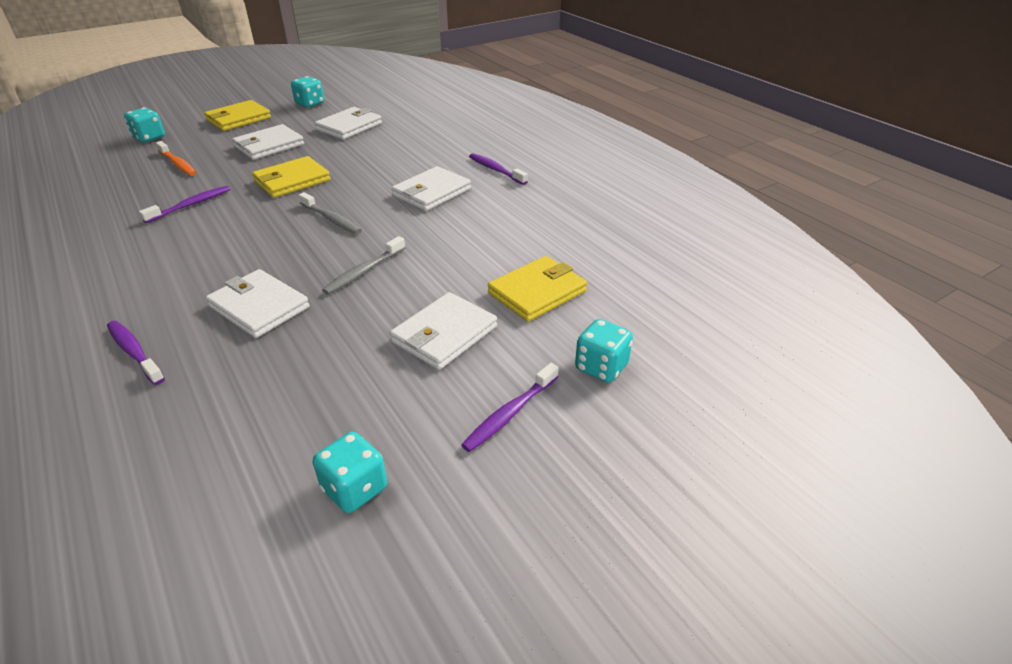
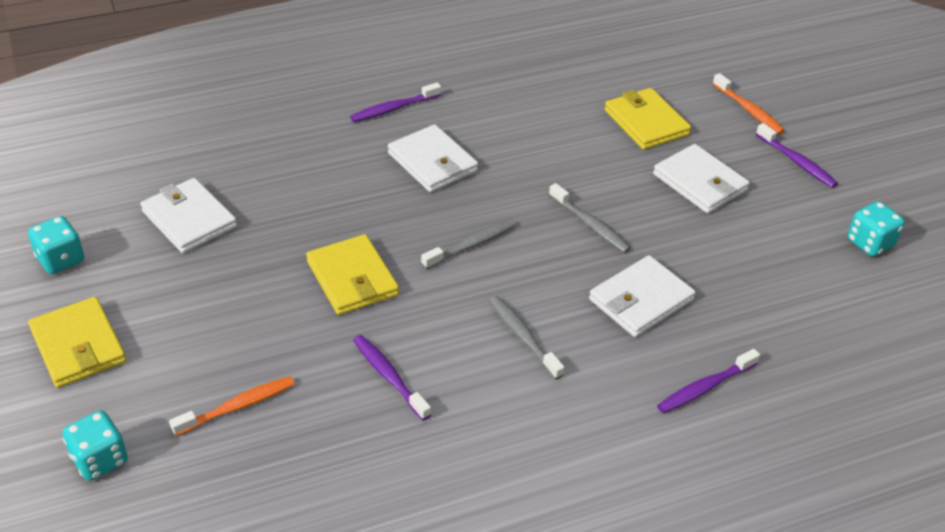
camera: 80 degrees left, 5 degrees up
(221, 252) = (523, 336): none -> grey toothbrush
(269, 146) = (218, 304): white wallet -> none
(601, 367) = (748, 110): turquoise dice -> orange toothbrush

